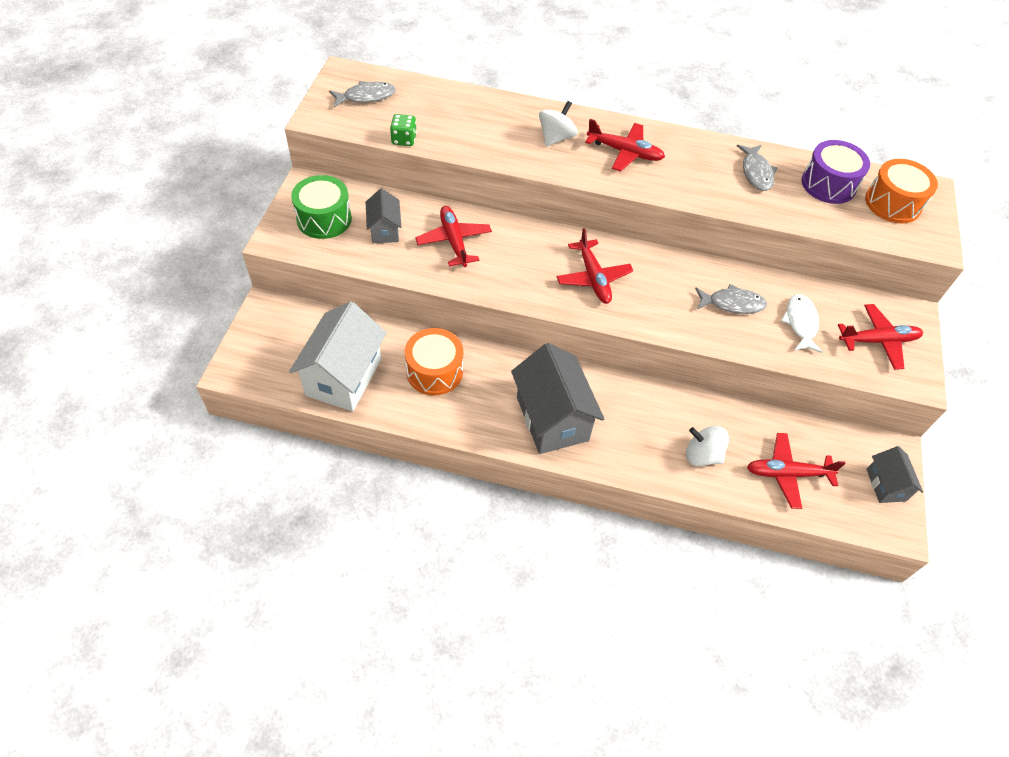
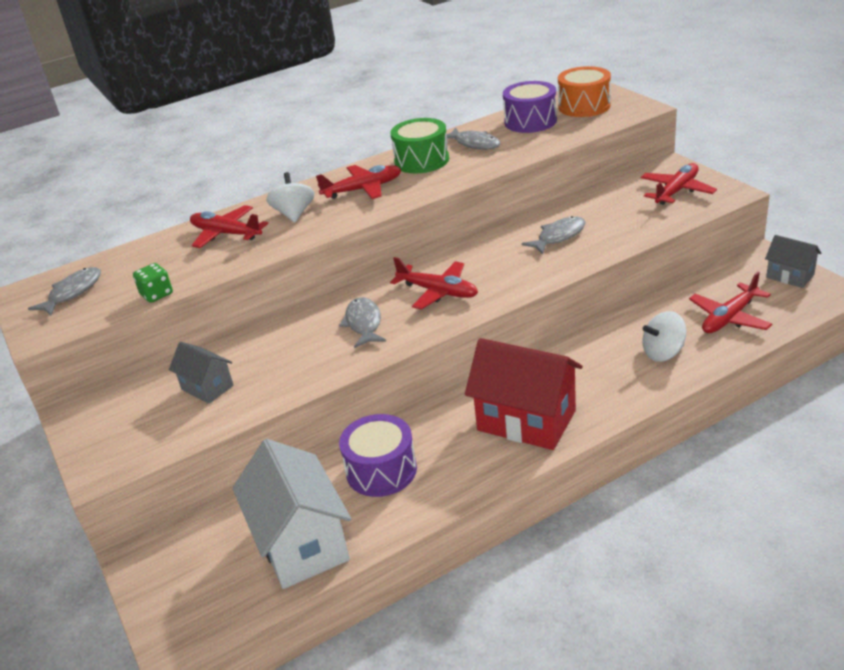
camera: 35 degrees left, 20 degrees down
(324, 219) = (131, 422): green drum -> green drum (421, 160)
(434, 371) = (381, 470): orange drum -> purple drum
(454, 241) = (285, 350): red plane -> red plane (226, 234)
(519, 262) = (363, 323): none -> grey fish
(552, 418) = (526, 420): grey house -> red house
(800, 323) = (617, 215): white fish -> none

